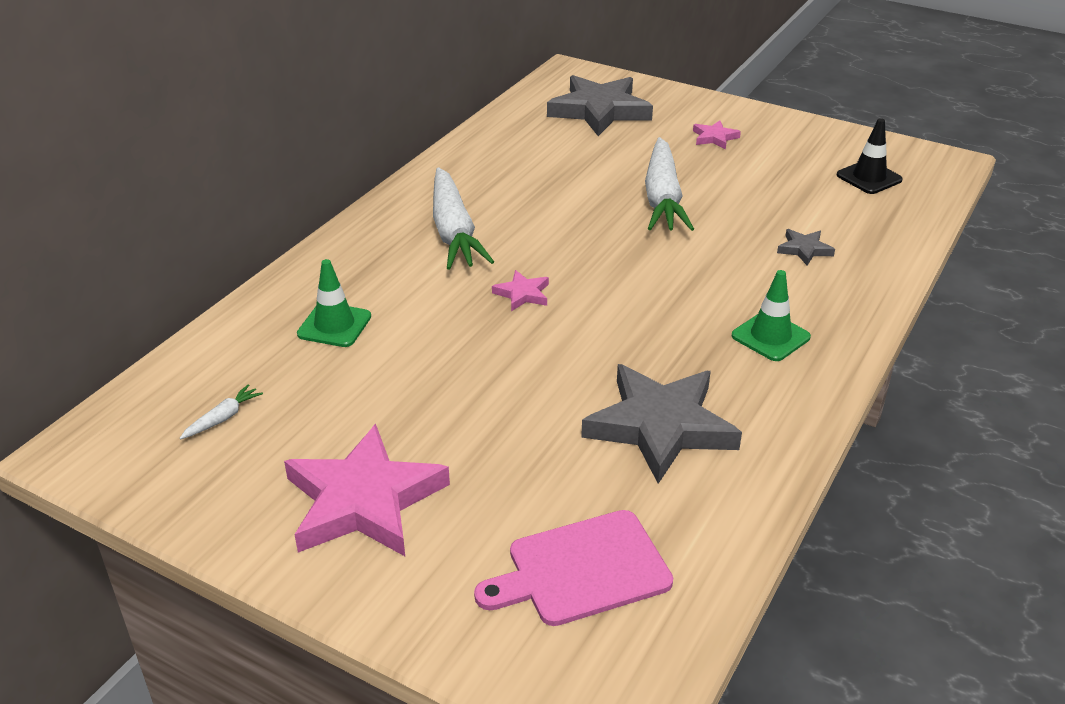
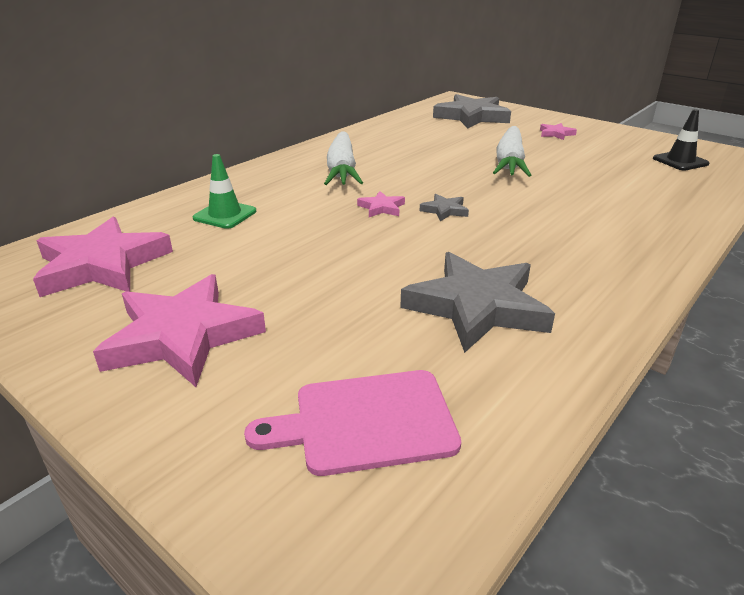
camera: 10 degrees right, 5 degrees down
(223, 418) = (102, 265): white carrot -> pink star
(770, 336) = (590, 251): green traffic cone -> none
(804, 249) = (624, 198): grey star -> grey star (444, 210)

